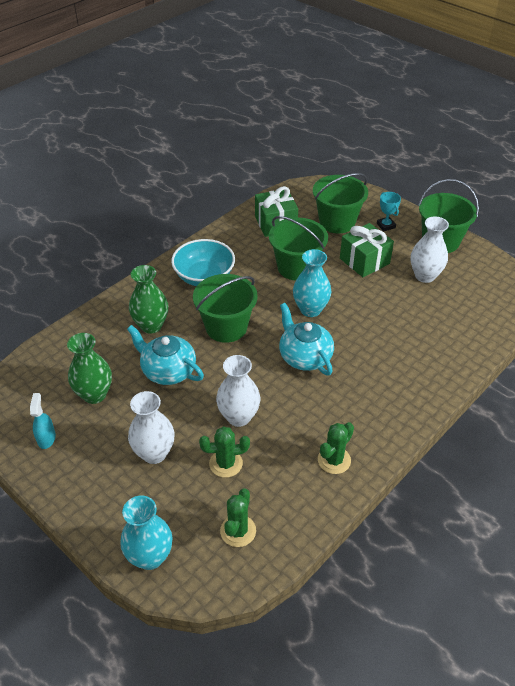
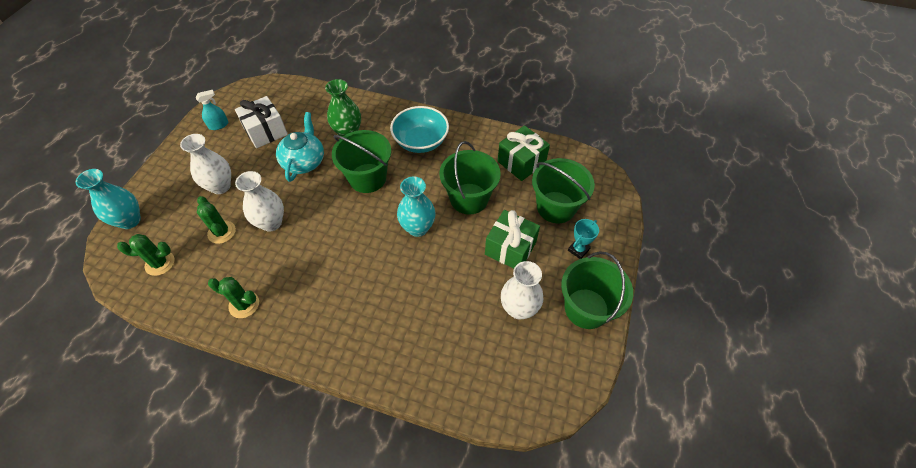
camera: 65 degrees right, 10 degrees up
(94, 394) = (266, 131): green vase -> white gift
(304, 356) = (356, 244): turquoise teapot -> none

